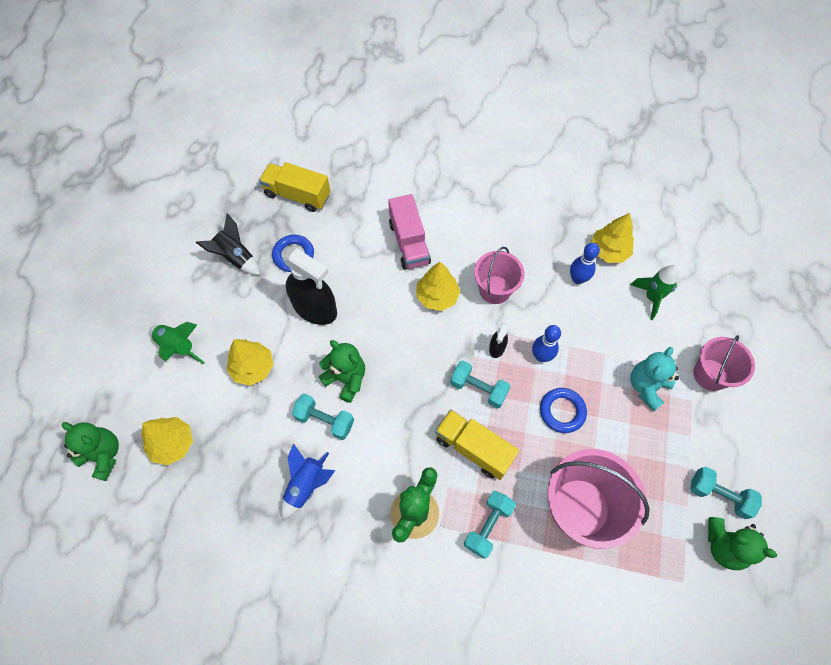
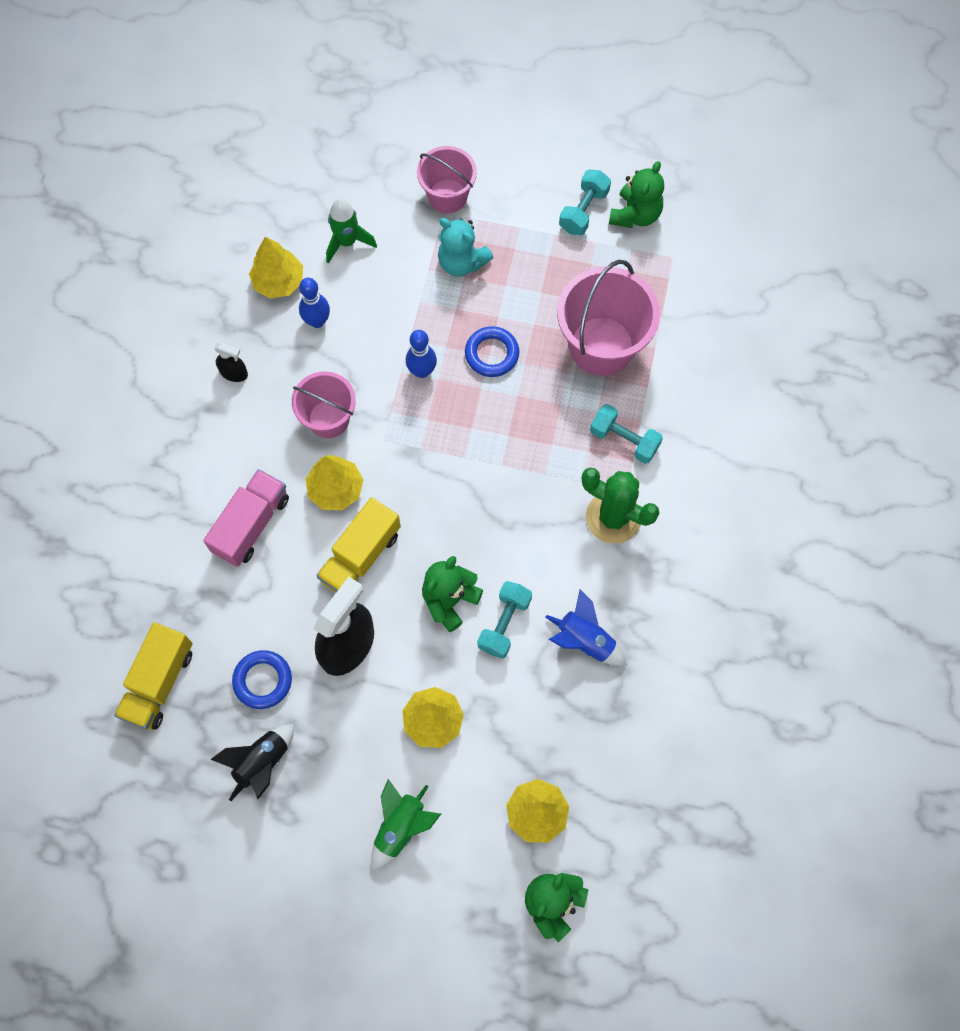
camera: 90 degrees left, 5 degrees up
(409, 243) = (251, 525): pink truck -> pink truck turned 45 degrees counterclockwise
(473, 448) = (537, 452): yellow truck -> yellow truck (360, 556)
(478, 388) = (463, 444): turquoise dumbbell -> none
(497, 347) = (409, 420): black spray bottle -> black spray bottle (234, 373)

